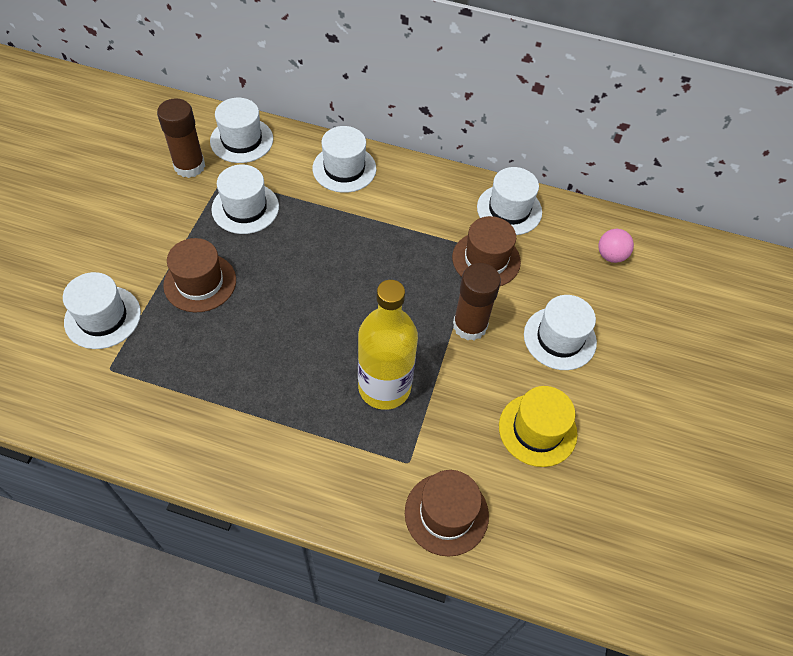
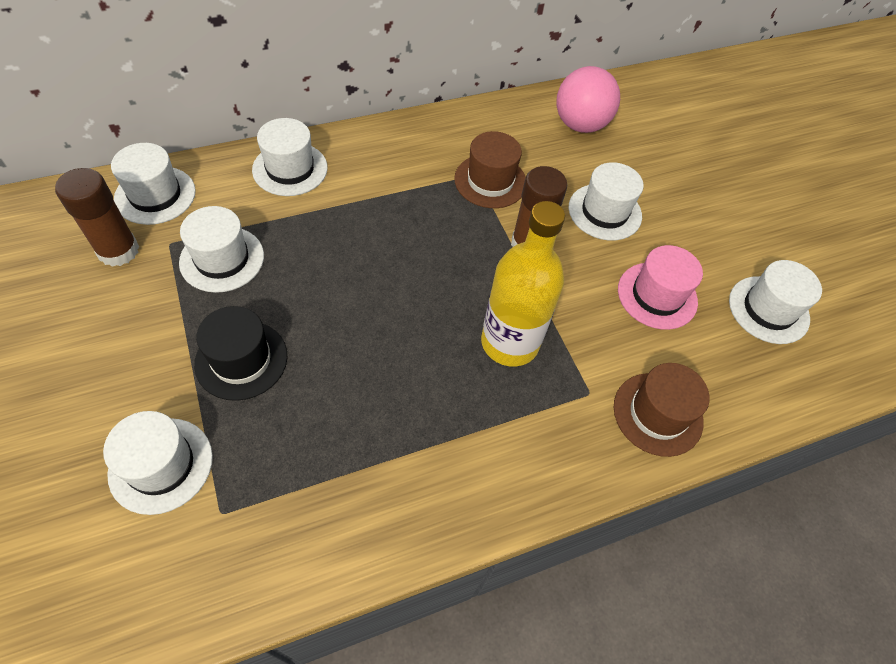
camera: 40 degrees left, 0 degrees up
(200, 282) = (241, 360): brown hat -> black hat
(509, 209) = (470, 129): white hat -> white hat (768, 309)
(537, 430) = (657, 295): yellow hat -> pink hat
(611, 256) = (580, 124): pink ball -> pink ball, size x1.82

